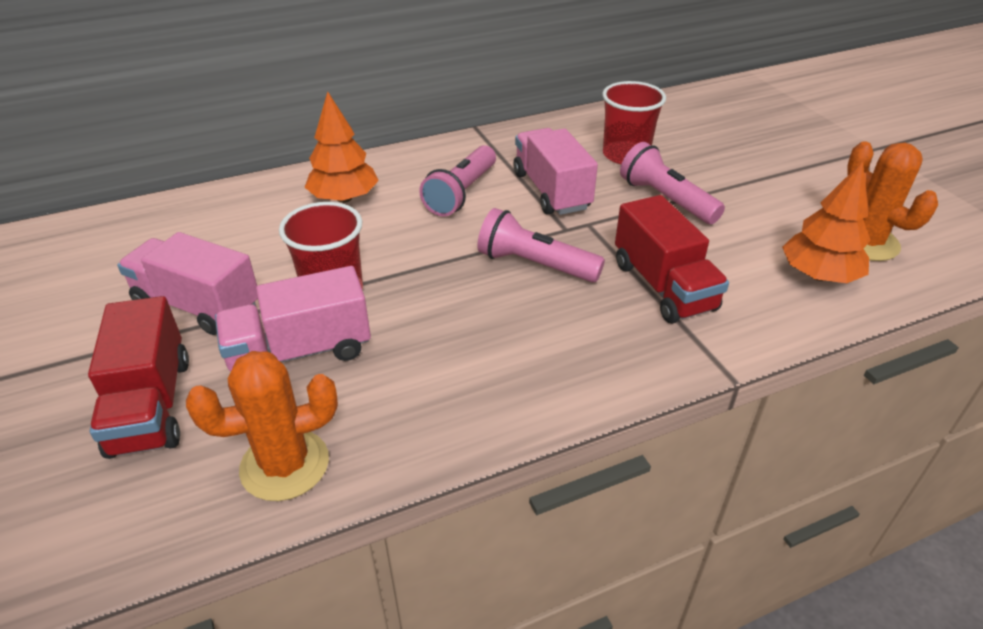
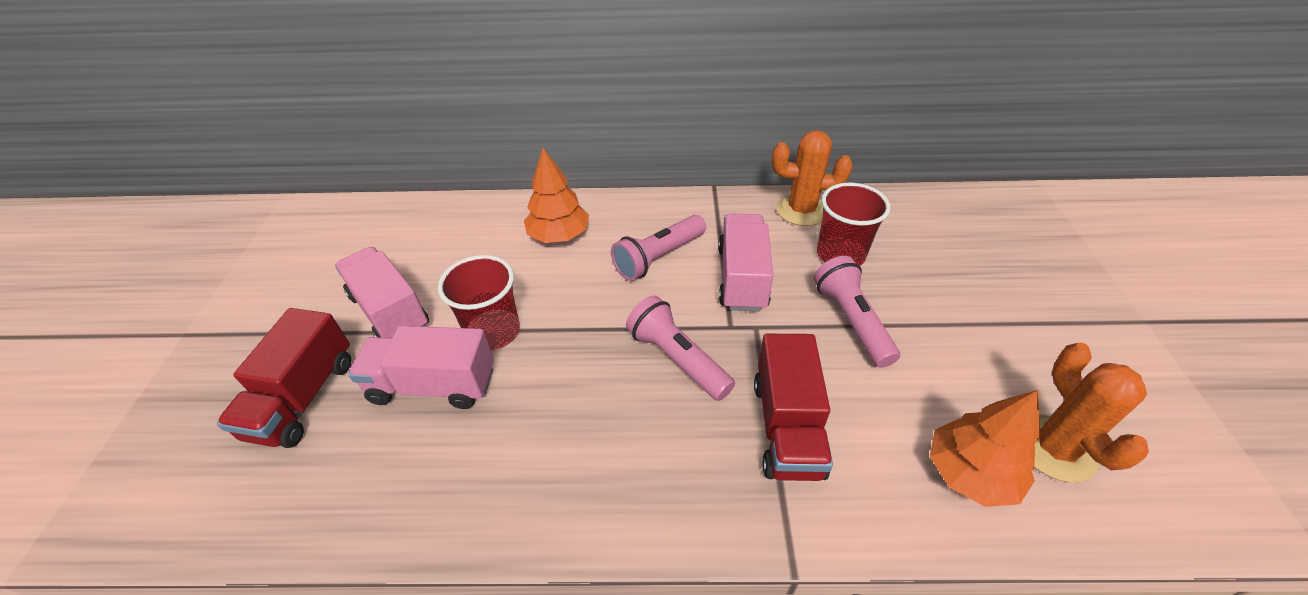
camera: 25 degrees right, 5 degrees up
(285, 465) = (354, 498): orange cactus -> orange cactus (801, 210)

